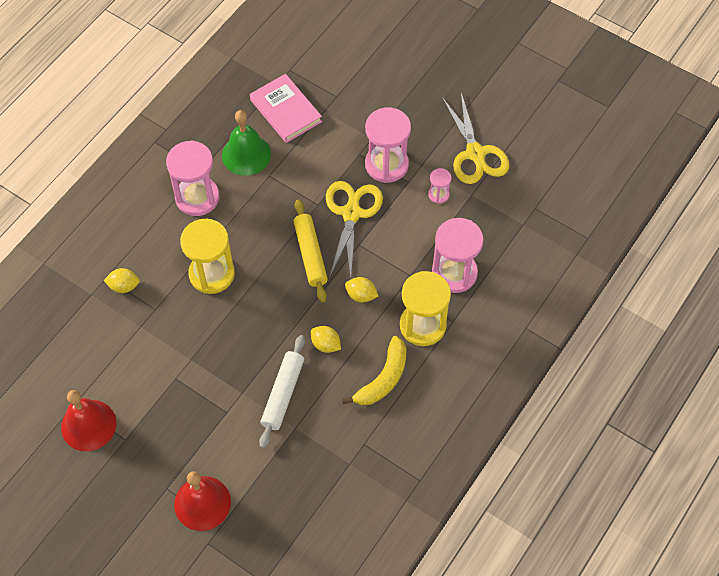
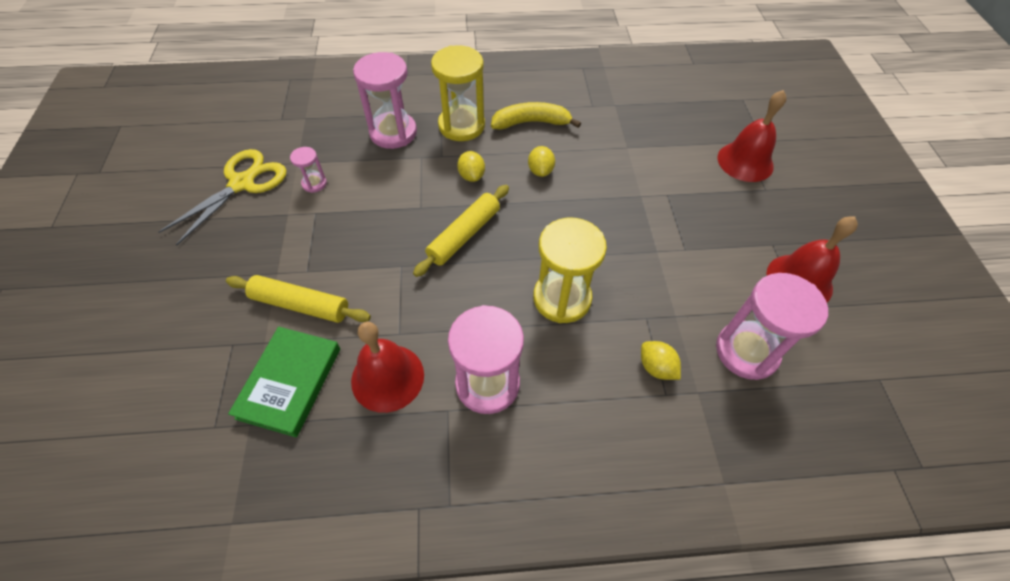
camera: 130 degrees left, 5 degrees down
(246, 154) = (387, 377): green bell -> red bell
(282, 394) = (611, 170): white rolling pin -> none
(286, 111) = (289, 382): pink book -> green book
(335, 139) = (300, 305): none -> yellow rolling pin
(351, 213) = (389, 233): yellow scissors -> none
(386, 164) = (305, 240): pink hourglass -> pink hourglass (746, 351)

